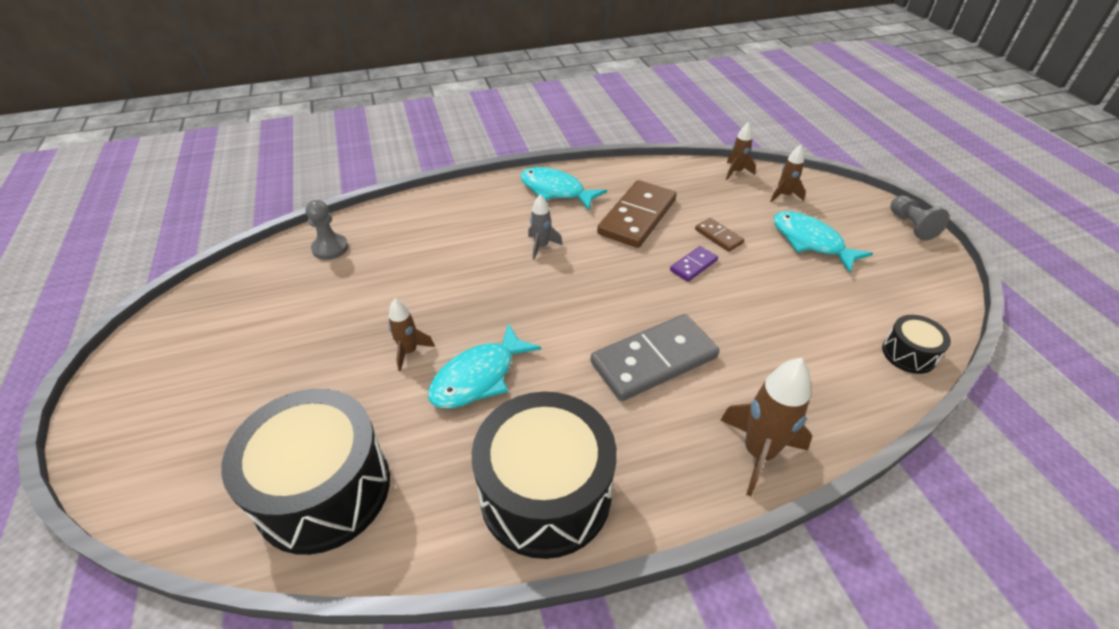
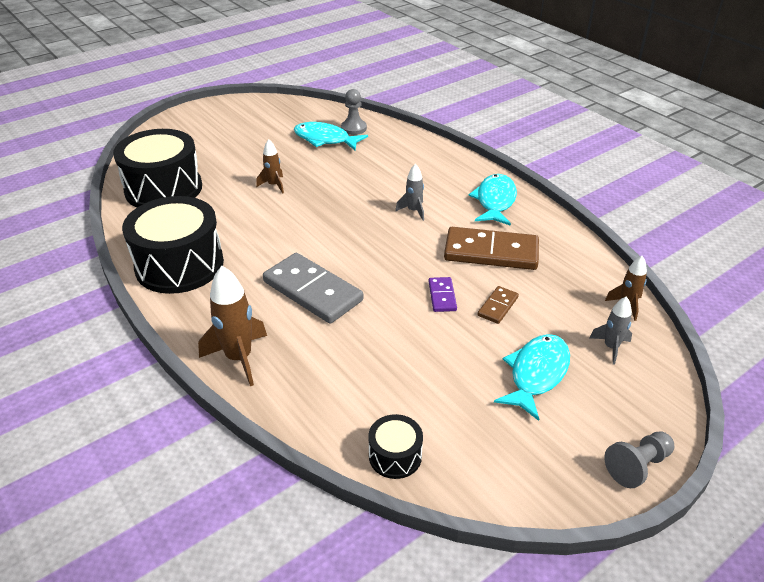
camera: 70 degrees right, 5 degrees down
(478, 377) = (263, 217): turquoise fish -> turquoise fish (325, 139)
(693, 265) = (442, 296): purple domino -> purple domino turned 60 degrees clockwise
(784, 195) = (611, 347): brown rocket -> grey rocket

